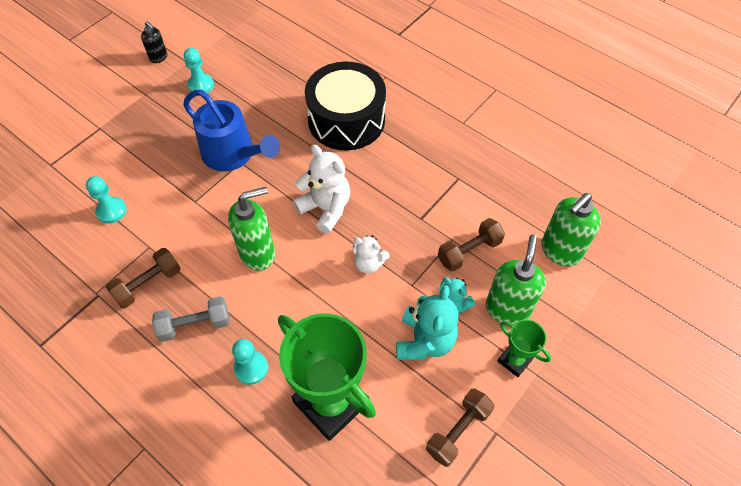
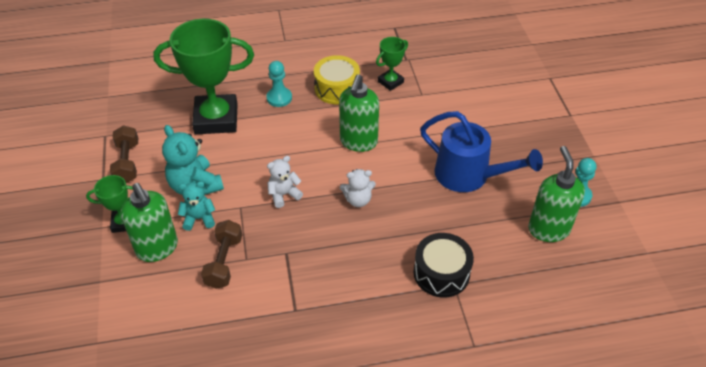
camera: 130 degrees right, 10 degrees down
(111, 211) = (473, 90): turquoise pawn -> none
(148, 284) = (390, 82): brown dumbbell -> green trophy
(159, 57) = (641, 185): black soap dispenser -> none
(195, 325) = (337, 89): grey dumbbell -> yellow drum
(233, 154) = (469, 176): blue watering can -> blue watering can turned 135 degrees counterclockwise
(326, 208) = (358, 200): white teddy bear -> white teddy bear, size x0.61
(346, 120) = (441, 273): black drum -> black drum, size x0.63
(560, 251) = (152, 324): green soap dispenser -> green soap dispenser (548, 229)

